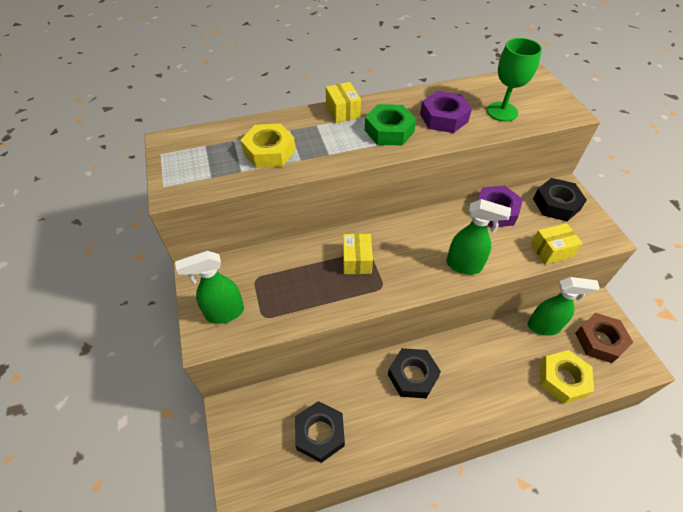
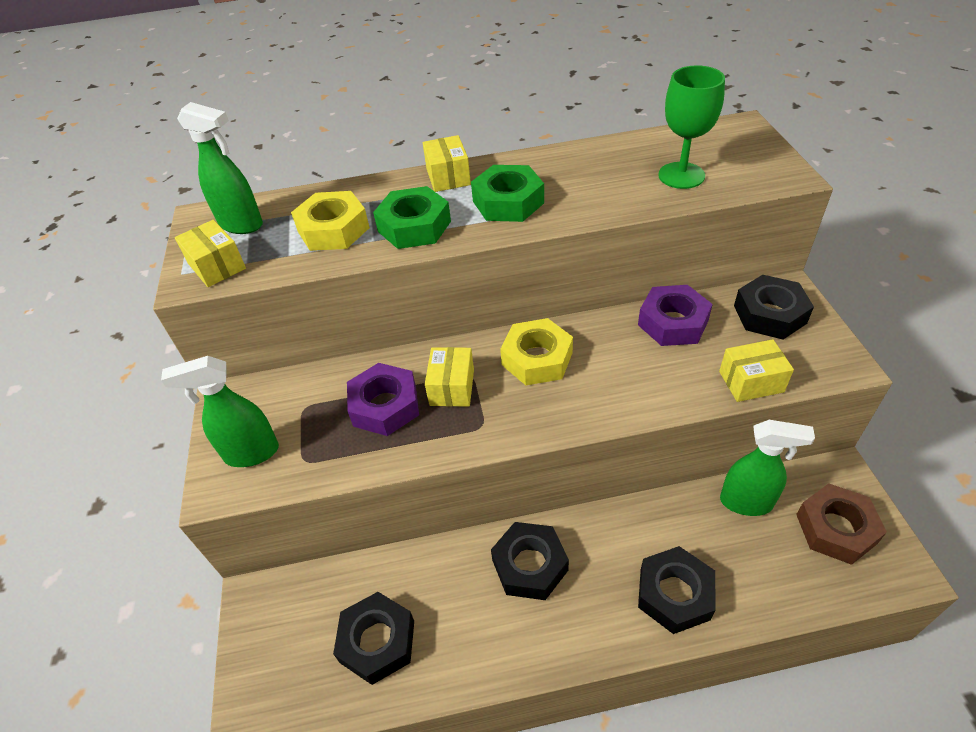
camera: 10 degrees right, 5 degrees down
(189, 180) = (217, 266): none -> yellow box
(327, 149) = (414, 226): none -> green nut
(444, 118) = (592, 184): purple nut -> purple nut (385, 406)
(464, 265) = (610, 399): green spray bottle -> green spray bottle (242, 225)
(507, 389) = (674, 594): none -> black nut
(562, 379) = (766, 585): yellow nut -> yellow nut (537, 358)

